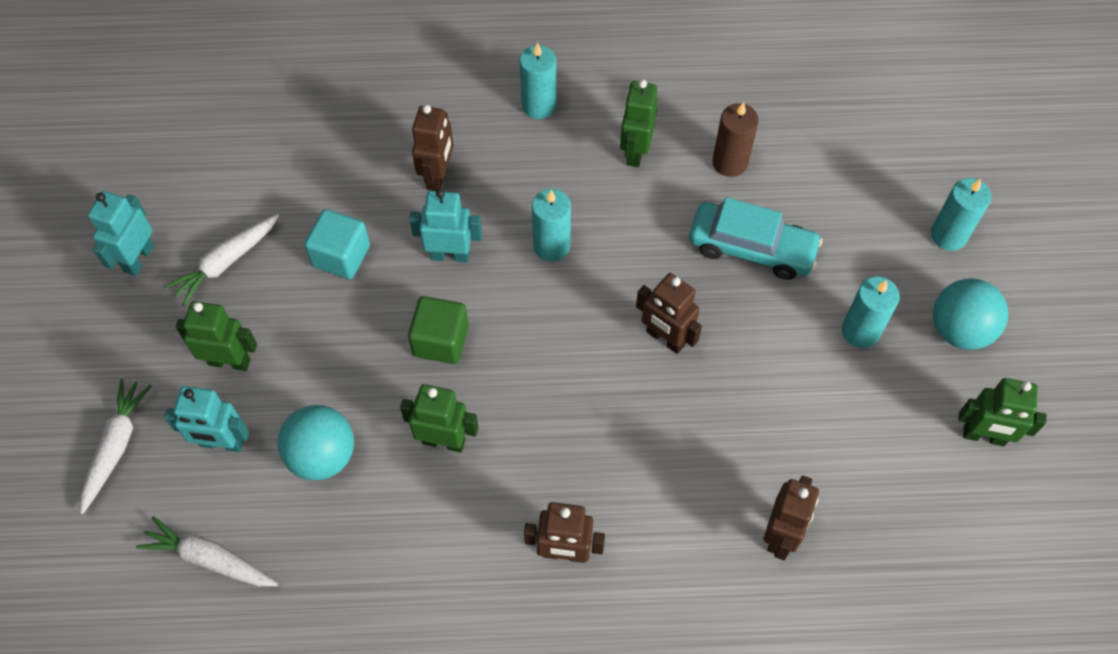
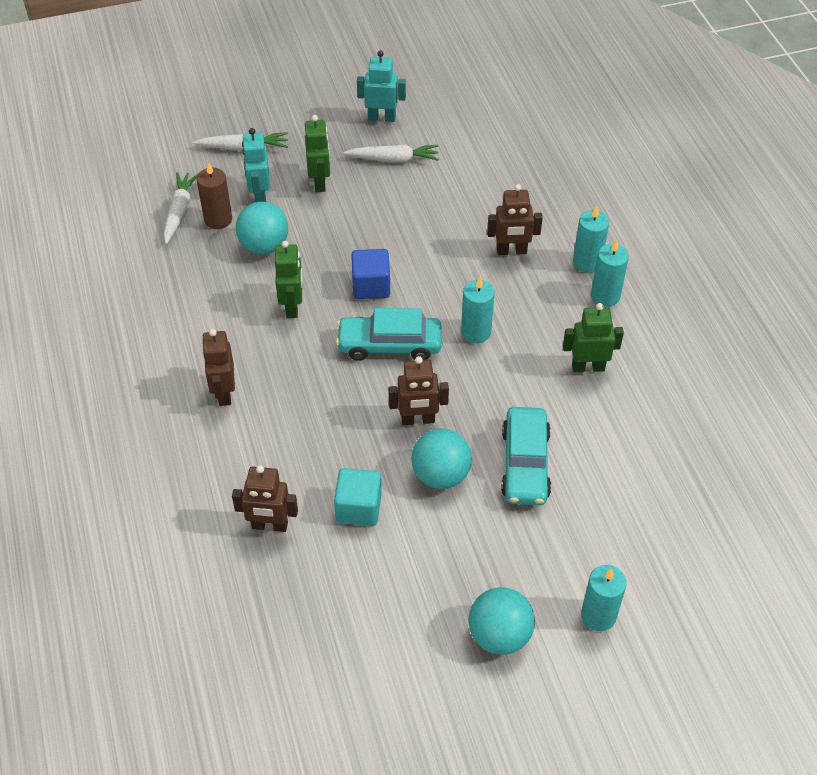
camera: 75 degrees right, 10 degrees down
(225, 263) = (394, 159): white carrot -> white carrot turned 150 degrees clockwise
(341, 256) = (421, 216): turquoise cube -> turquoise cube (358, 508)
(441, 341) = (371, 286): green cube -> blue cube
(450, 255) = (445, 274): turquoise robot -> none
(543, 342) = (389, 345): none -> turquoise car
(665, 338) = (418, 420): brown robot -> brown robot turned 120 degrees counterclockwise
(730, 162) = (606, 434): brown candle -> brown candle (218, 219)
(748, 334) = (441, 475): none -> turquoise ball
(860, 331) = (471, 556): turquoise candle -> turquoise candle (587, 262)
(983, 436) = (397, 666): green robot -> none

